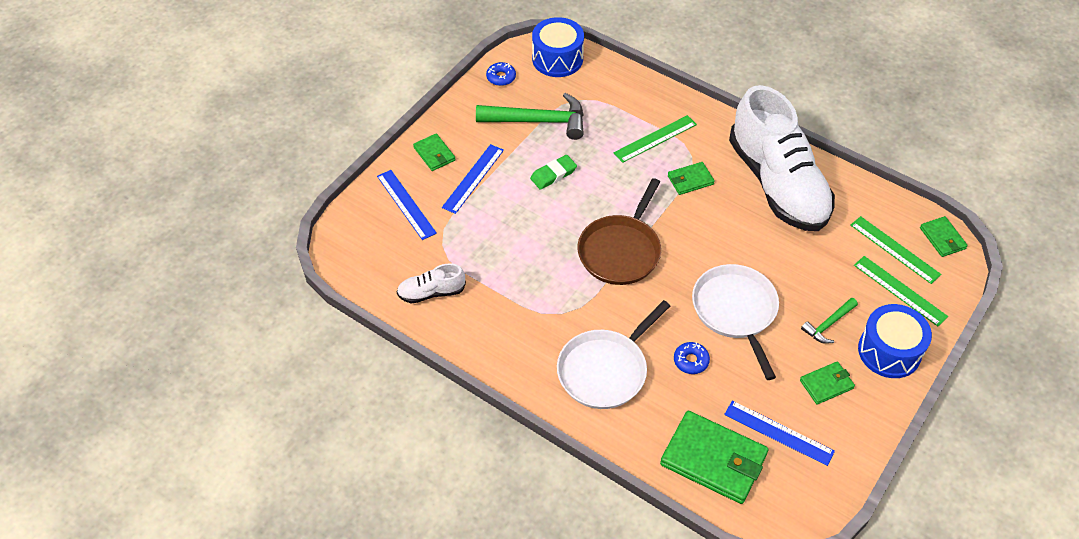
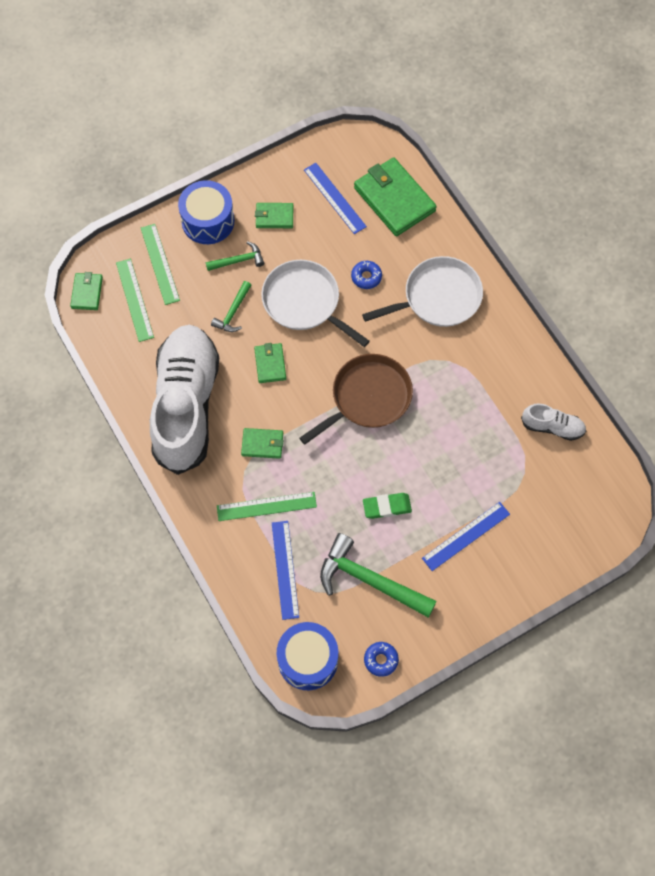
camera: 155 degrees left, 15 degrees up
(406, 204) = (542, 533): blue ruler -> blue ruler (285, 569)
(434, 154) = (492, 583): green wallet -> green wallet (270, 364)
(735, 311) = (304, 302): white pan -> white pan turned 120 degrees clockwise
(796, 274) = (233, 312): none -> green hammer

